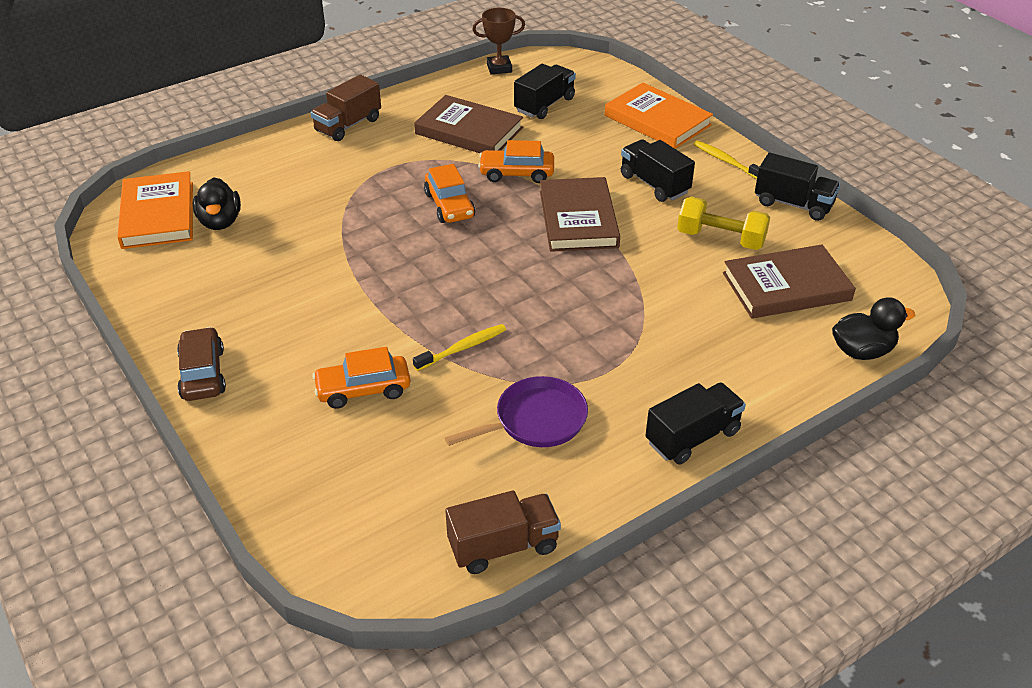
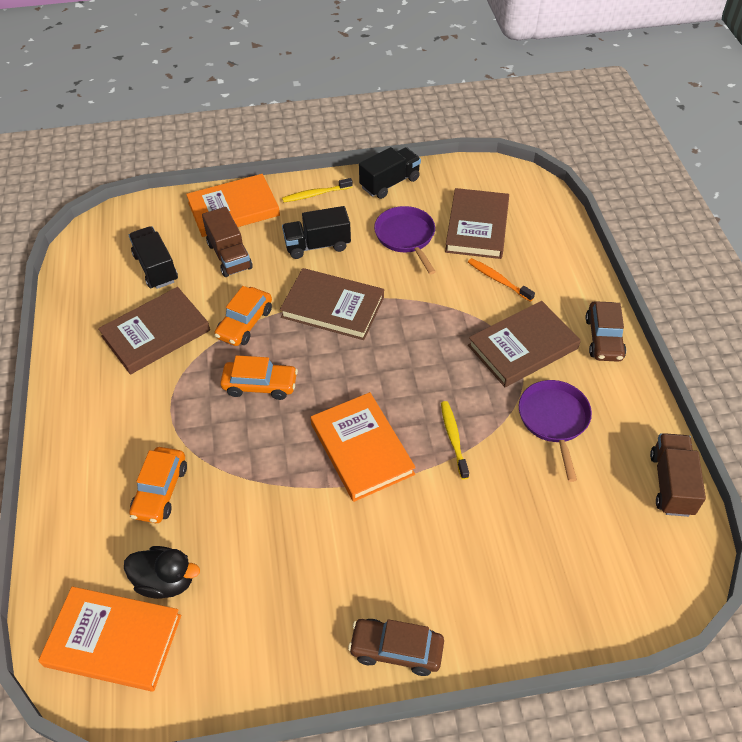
camera: 65 degrees left, 10 degrees up
(348, 125) = (74, 423): brown truck -> brown truck (229, 256)
(363, 389) = (473, 524): orange car -> orange car (160, 491)
(413, 289) = (362, 449): none -> orange book
(499, 68) = (70, 277): brown trophy -> none
(626, 369) = (522, 347): none -> brown book
(692, 437) = (604, 338): black truck -> brown car
(715, 325) = (498, 280): none -> orange toothbrush
(720, 239) = (406, 237): yellow dumbbell -> purple pan
(862, 351) = (557, 221): black duck -> none

